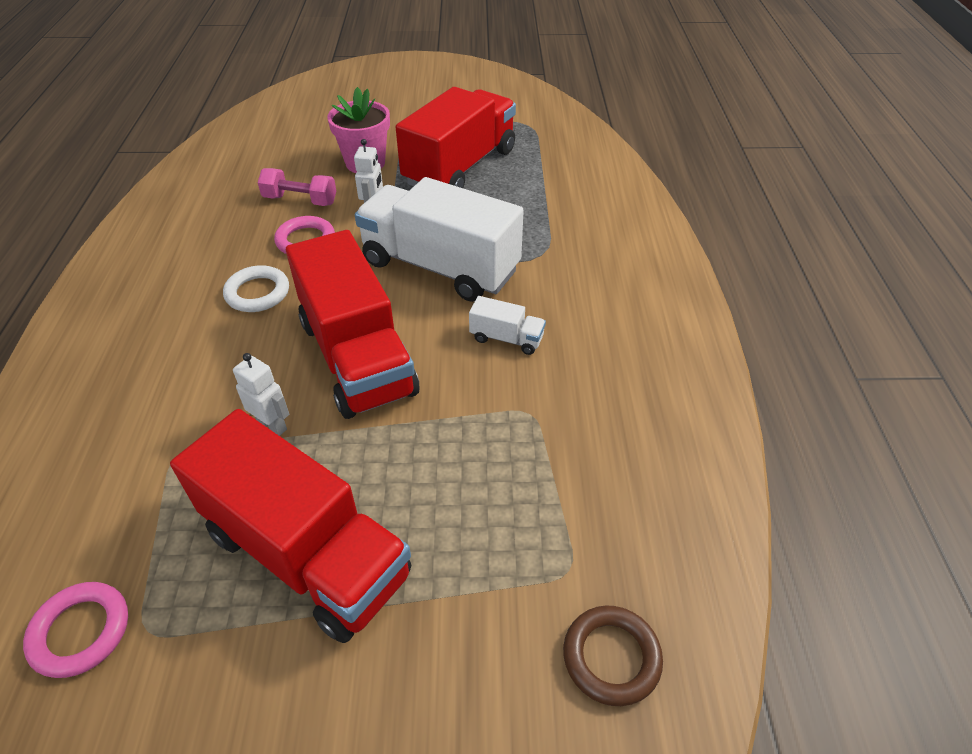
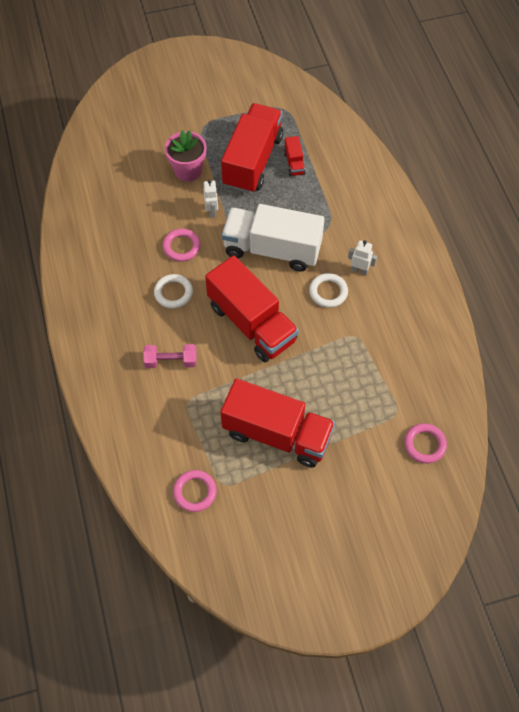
camera: 15 degrees left, 15 degrees up
(272, 425) = (227, 374): white robot -> white robot (359, 270)
(300, 200) = (161, 214): pink dumbbell -> pink dumbbell (171, 361)
(506, 338) = (328, 292): white truck -> white ring
(518, 178) = (294, 163): none -> red truck
(611, 657) = (424, 444): brown ring -> pink ring

